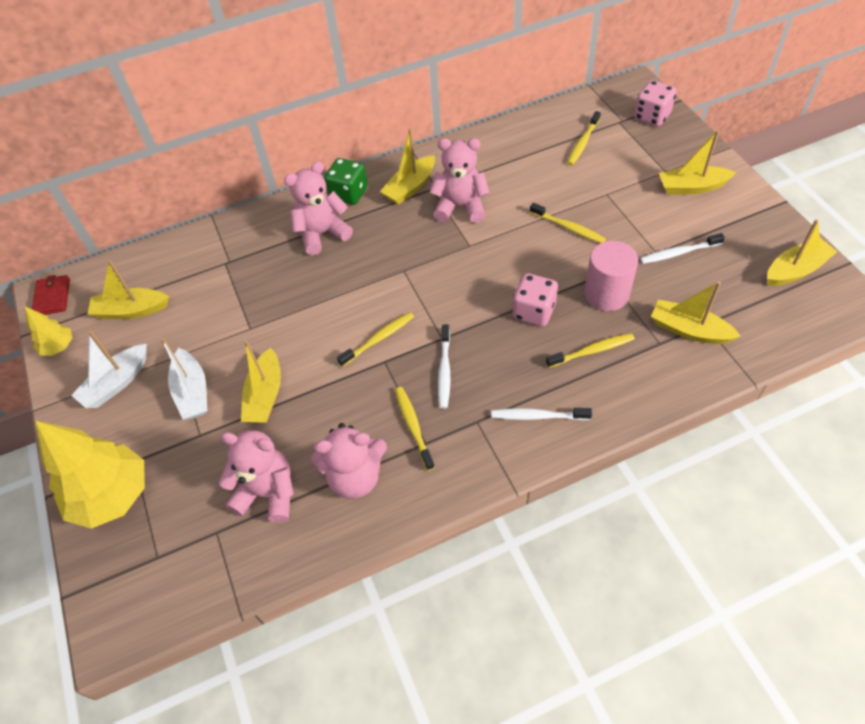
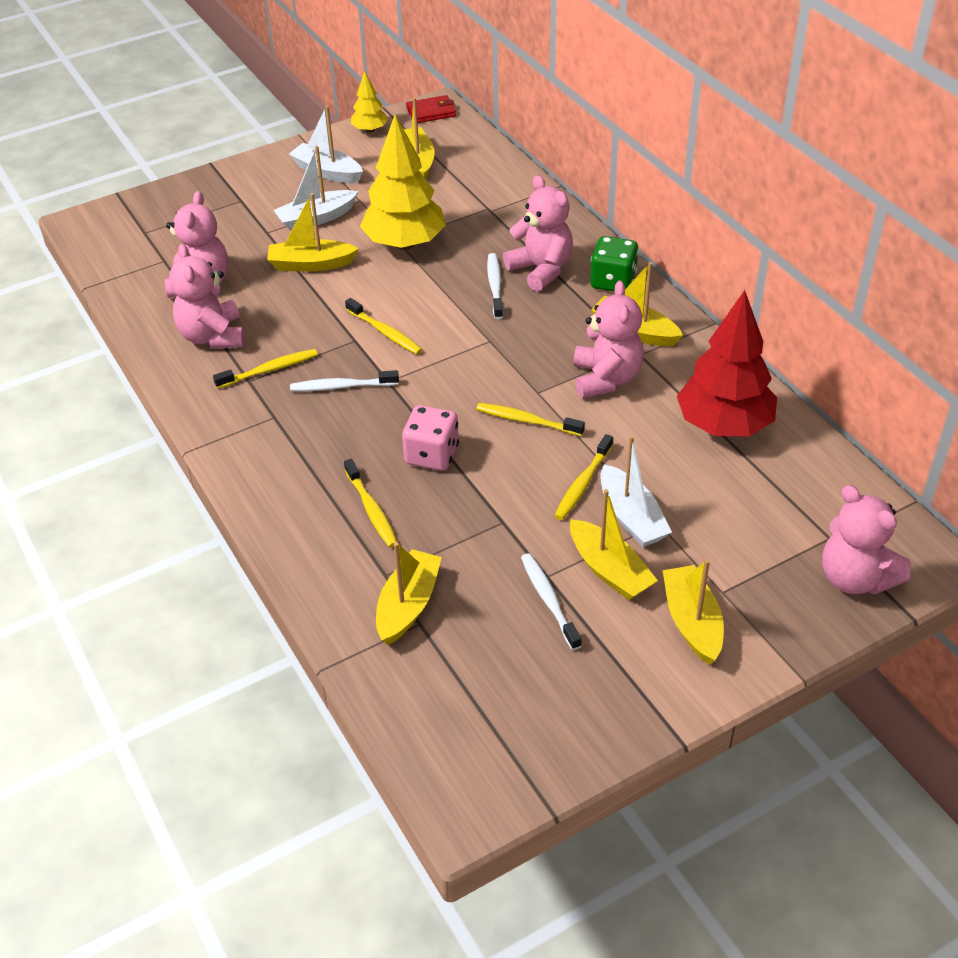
camera: 80 degrees right, 10 degrees down
(112, 496) = (206, 196): yellow tree -> yellow tree (404, 243)
(516, 154) = (723, 425): none -> red tree
(537, 416) = (278, 464): white toothbrush -> white toothbrush (495, 286)
(583, 143) = (766, 495): yellow toothbrush -> yellow toothbrush (527, 421)
(601, 206) = (631, 517): none -> white boat
(606, 294) = (465, 523): pink cylinder -> none
(651, 116) = (855, 578): pink dice -> pink teddy bear
(795, 270) = (529, 738): yellow boat -> yellow boat (609, 570)

